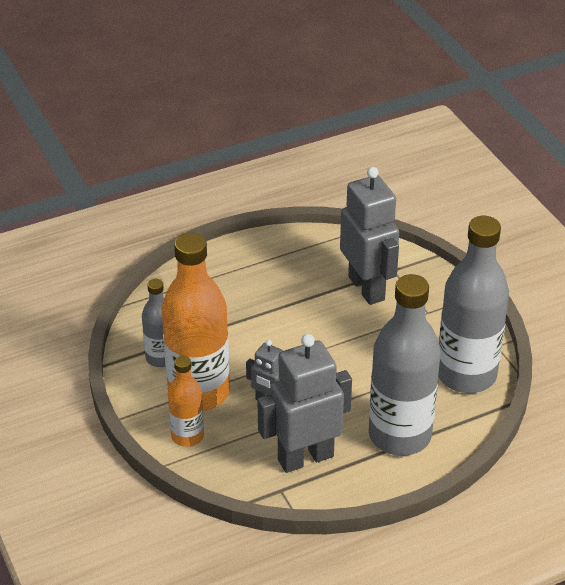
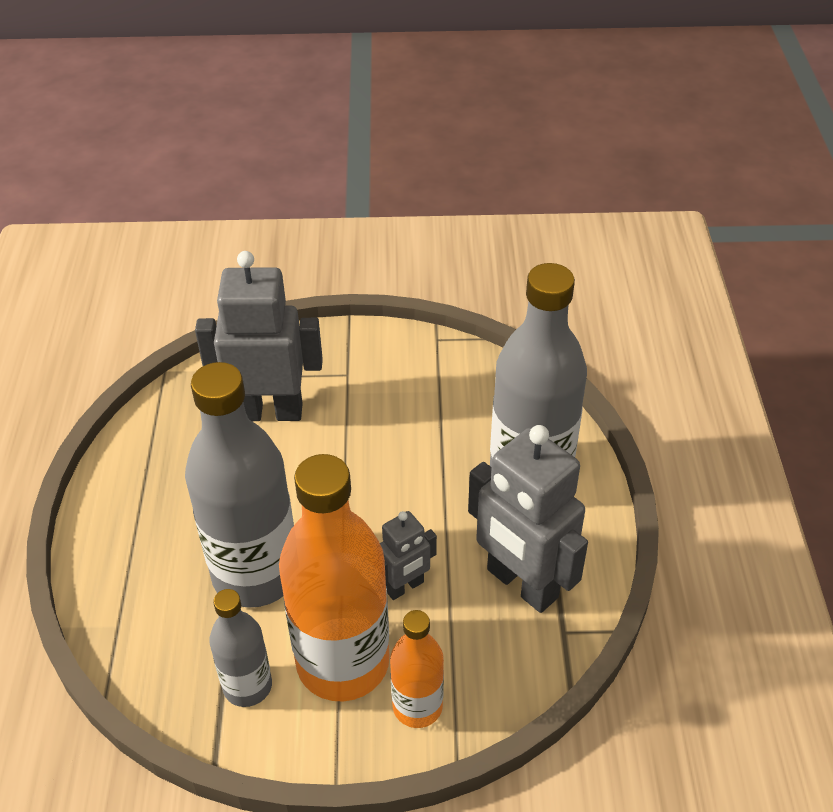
camera: 65 degrees left, 5 degrees up
(305, 457) = (521, 584): grey robot -> grey robot turned 45 degrees counterclockwise
(466, 375) = (467, 381): grey bottle -> grey bottle (255, 574)

